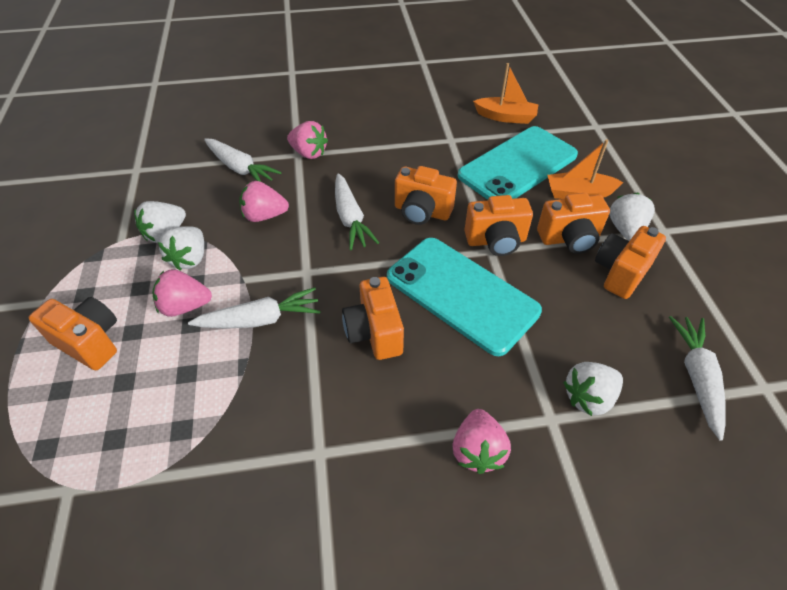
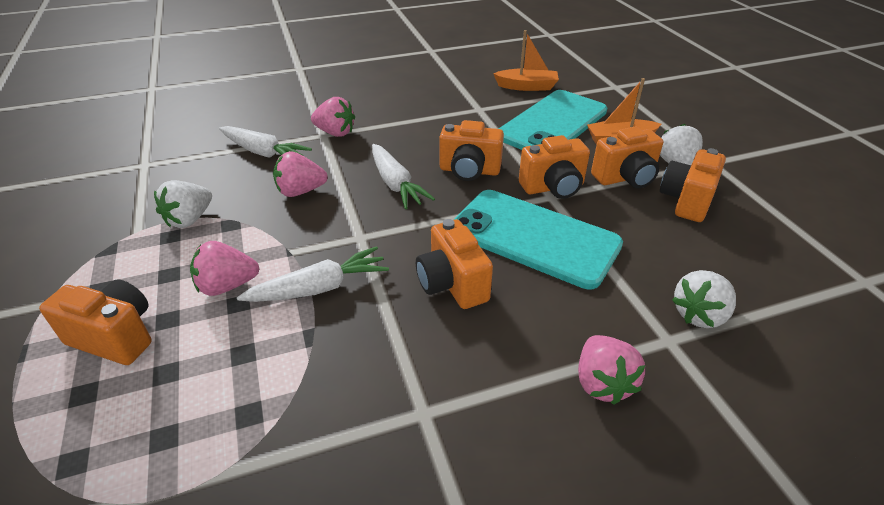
camera: 10 degrees left, 10 degrees down
(190, 258) = (223, 239): white strawberry -> none
(696, 377) = (797, 281): white carrot -> none

